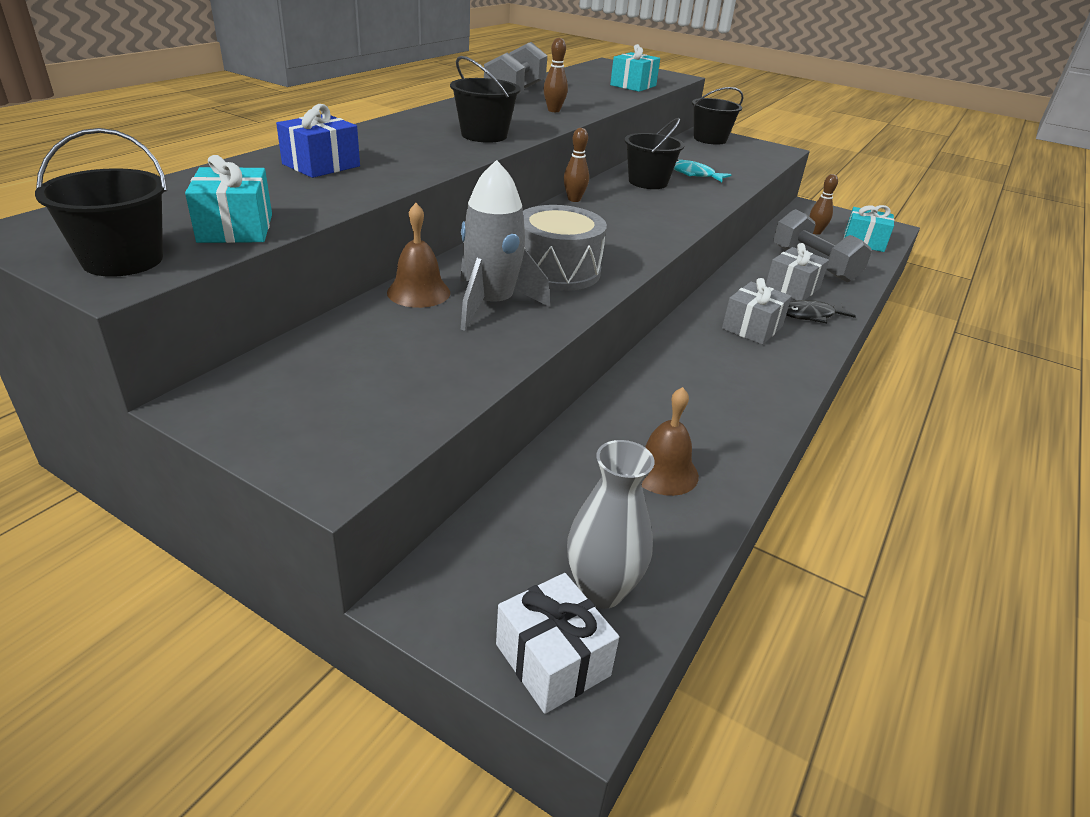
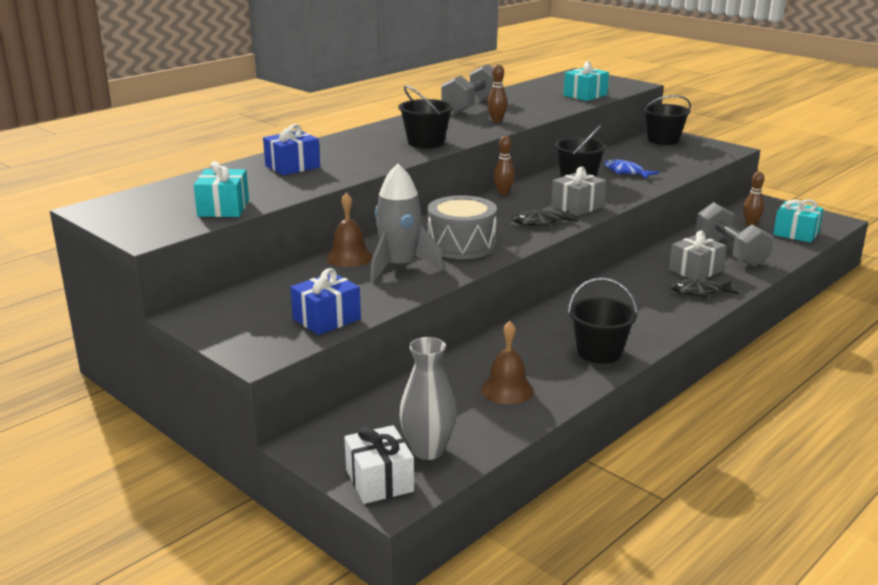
camera: 15 degrees right, 10 degrees down
(123, 260) = (152, 226): black bucket -> black bucket (599, 352)
(420, 396) = (326, 319): none -> blue gift
(636, 237) = (540, 222): none -> black fish
(694, 174) = (626, 172): turquoise fish -> blue fish
(752, 327) = (638, 299): grey gift -> grey gift (577, 206)

